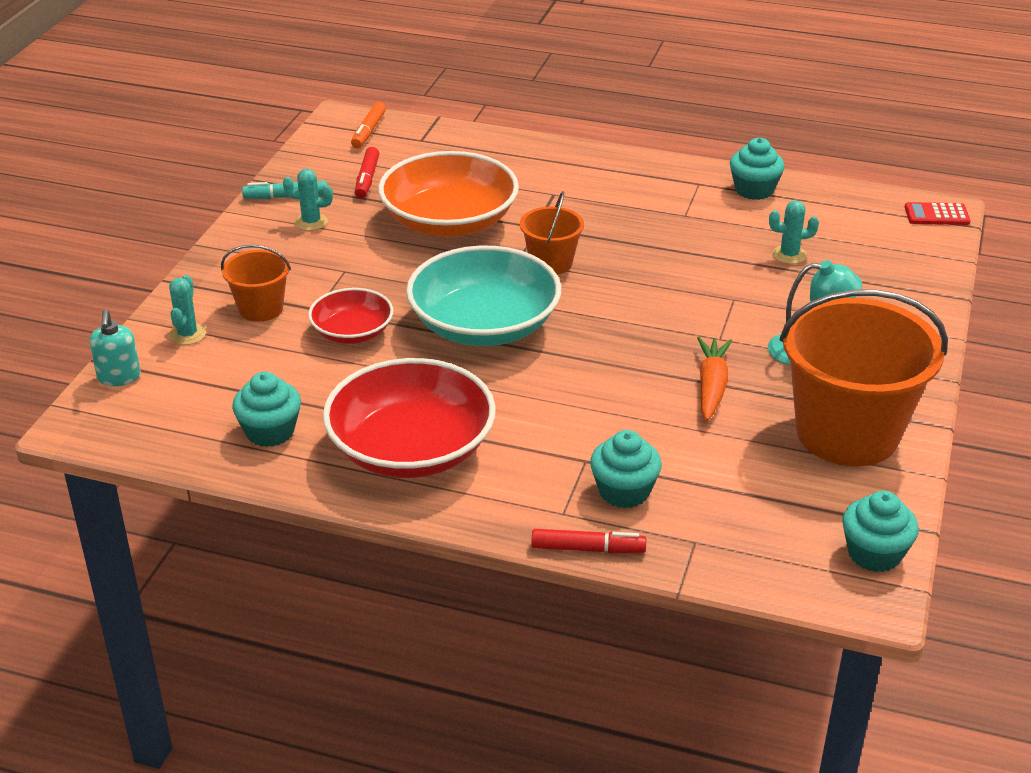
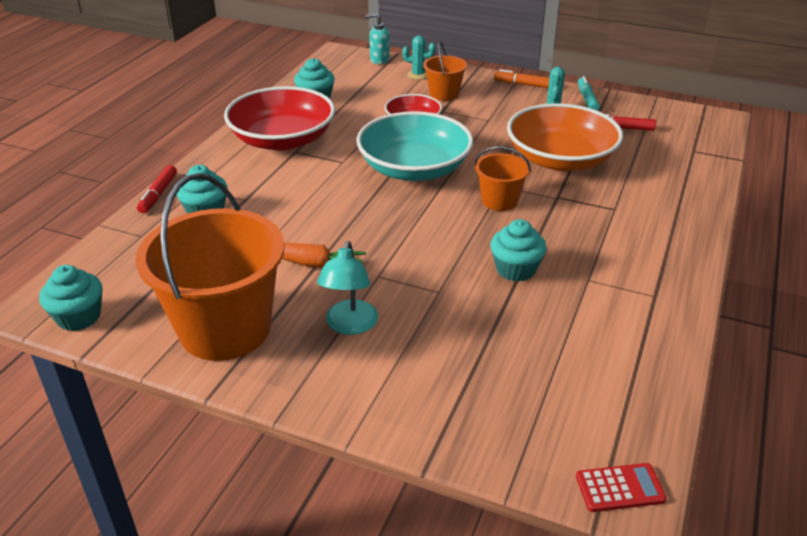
camera: 95 degrees right, 0 degrees up
(368, 131) = (700, 129): orange marker -> orange marker (523, 84)
(754, 190) = (650, 333): turquoise cupcake -> turquoise cupcake (515, 269)
(789, 255) = (516, 339): turquoise cactus -> none
(936, 215) = (620, 488): red calculator -> red calculator turned 75 degrees clockwise

